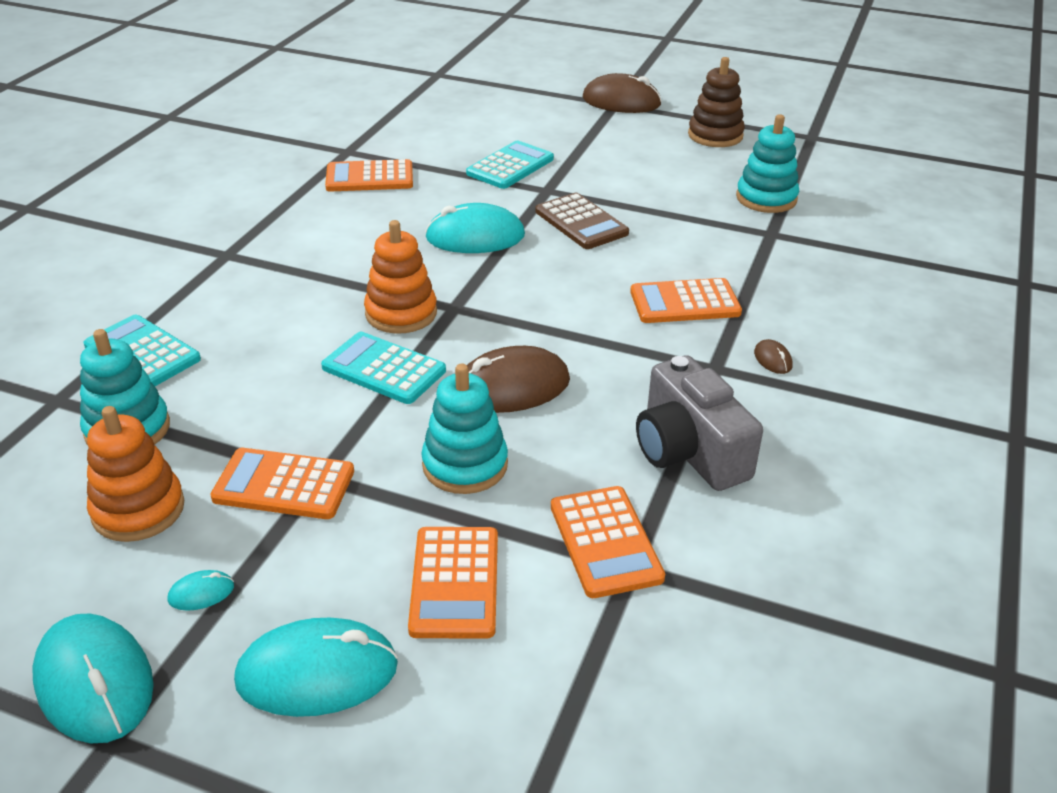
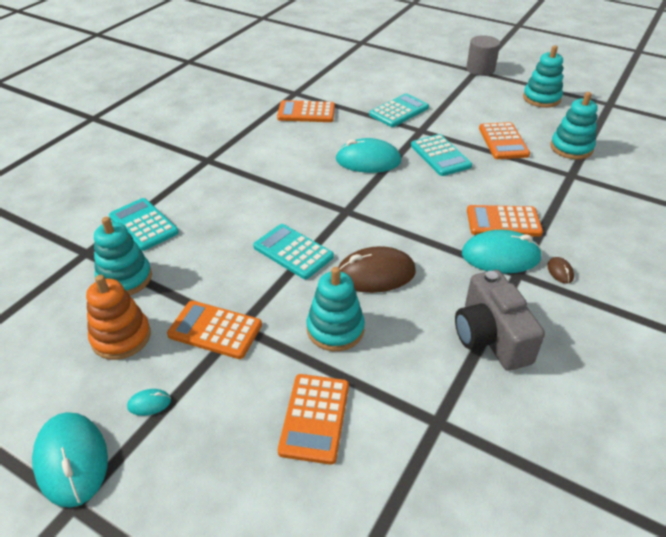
camera: 10 degrees right, 5 degrees up
(317, 673) = (213, 474): turquoise mouse -> turquoise mouse (500, 256)
(401, 313) = (311, 212): orange stacking toy -> none
(581, 222) = (440, 156): brown calculator -> turquoise calculator
(605, 542) = (422, 400): orange calculator -> orange calculator (503, 141)
(621, 101) = (480, 69): brown mouse -> grey cylinder
(715, 135) = (541, 98): brown stacking toy -> turquoise stacking toy

